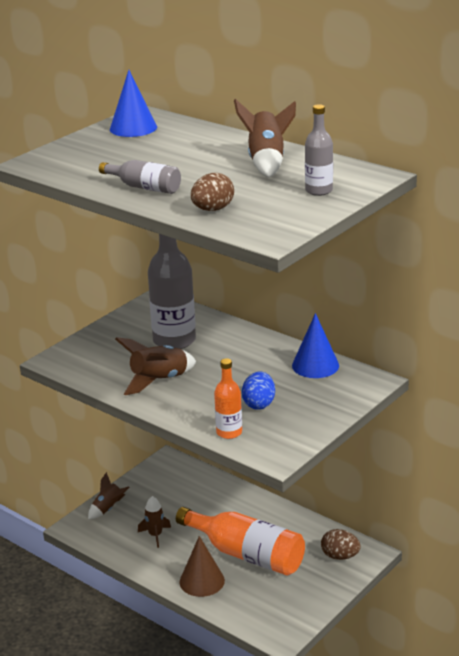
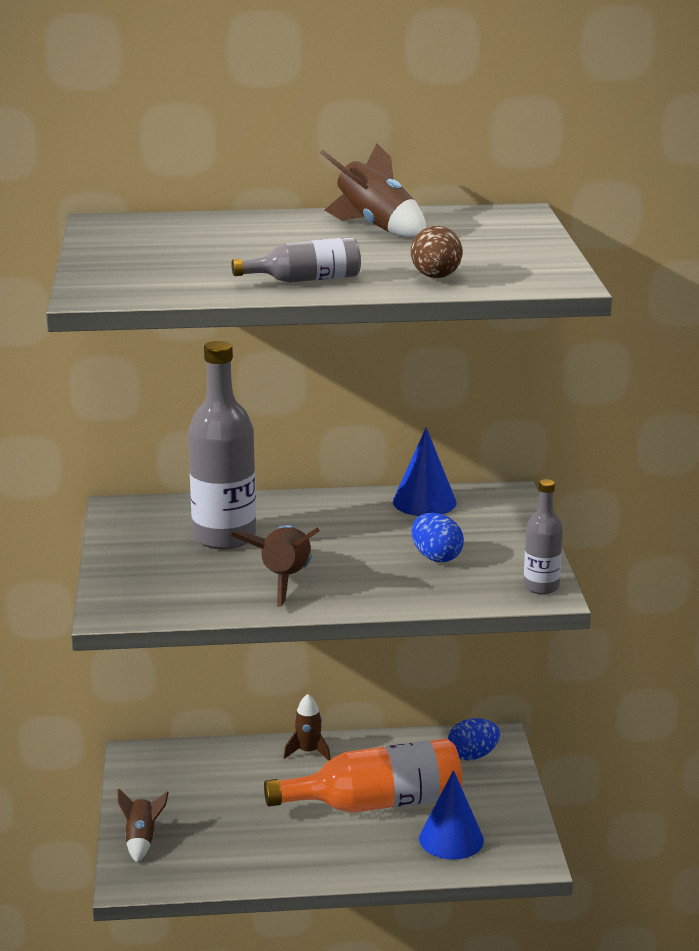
camera: 45 degrees left, 5 degrees down
(133, 128) = (131, 235): blue cone -> blue cone (451, 839)
(155, 535) = (244, 837): brown rocket -> brown rocket (308, 752)
(202, 581) = (369, 854): brown cone -> none
(229, 432) = (457, 594): orange bottle -> none
(319, 191) = (497, 236): grey bottle -> grey bottle (541, 587)
(340, 556) = (472, 756): brown egg -> blue egg

